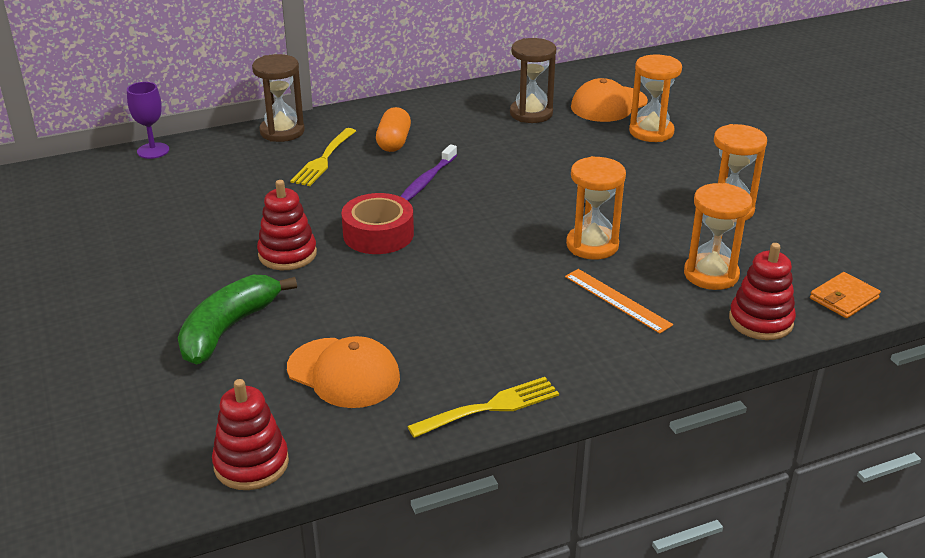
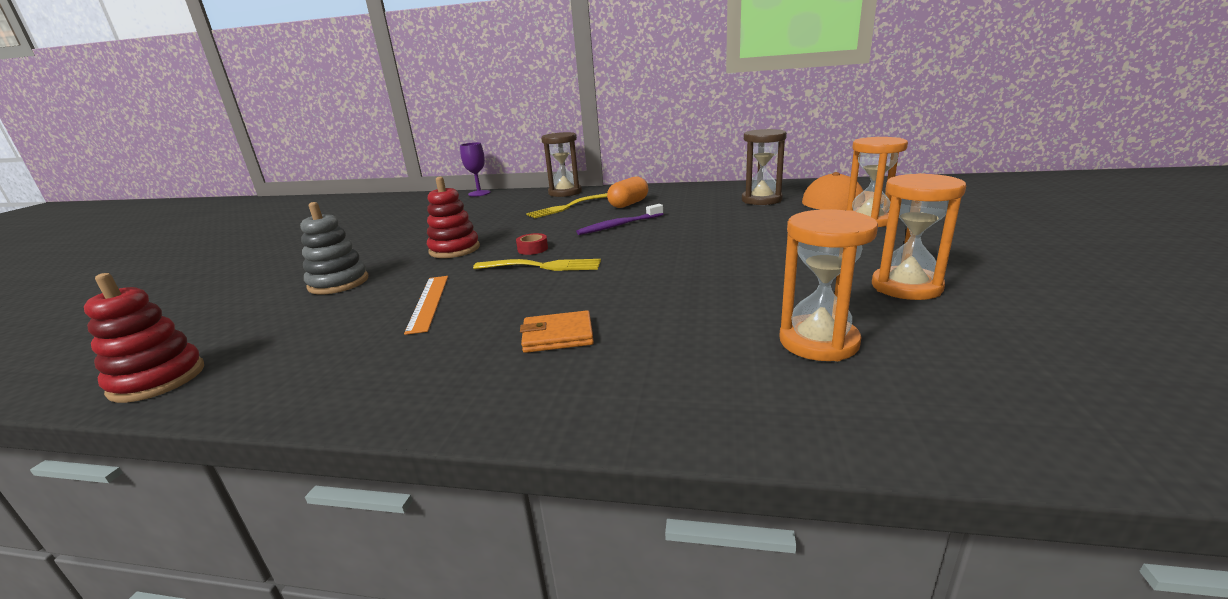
camera: 35 degrees right, 10 degrees down
(228, 329) = (338, 283): green banana -> grey stacking toy
(344, 373) = (343, 332): orange cap -> none
(378, 234) = (532, 249): red tape -> red tape, size x0.47
(490, 407) = (391, 403): yellow fork -> yellow fork (543, 266)
(592, 245) = (703, 288): orange hourglass -> none
(617, 300) = (668, 339): orange ruler -> orange ruler (428, 302)
(760, 321) = (844, 414): red stacking toy -> none
(844, 298) = (1032, 425): orange wallet -> orange wallet (558, 335)

